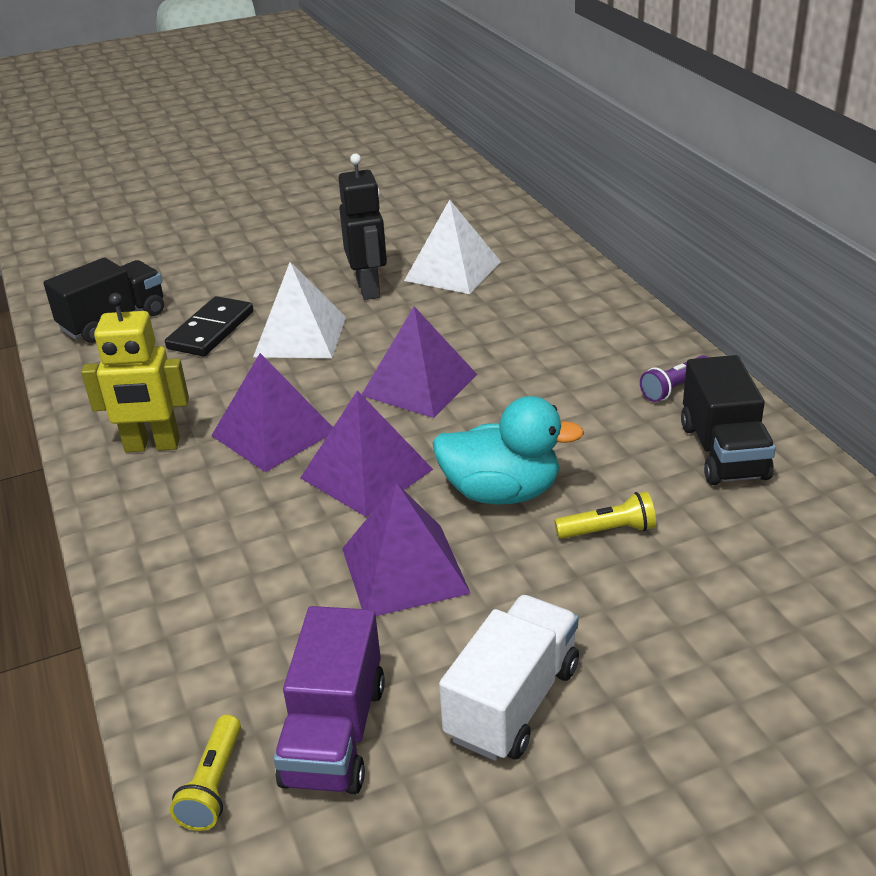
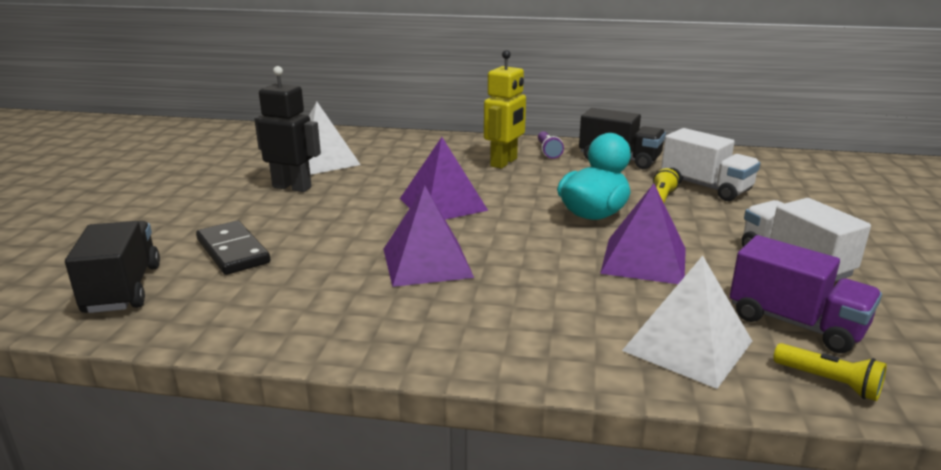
camera: 60 degrees left, 10 degrees down
(152, 446) = (368, 315): yellow robot -> yellow robot (504, 162)
(300, 336) = (311, 223): white pyramid -> white pyramid (688, 346)
(367, 473) = (523, 245): purple pyramid -> none
(708, 558) = (705, 187): none -> white truck

